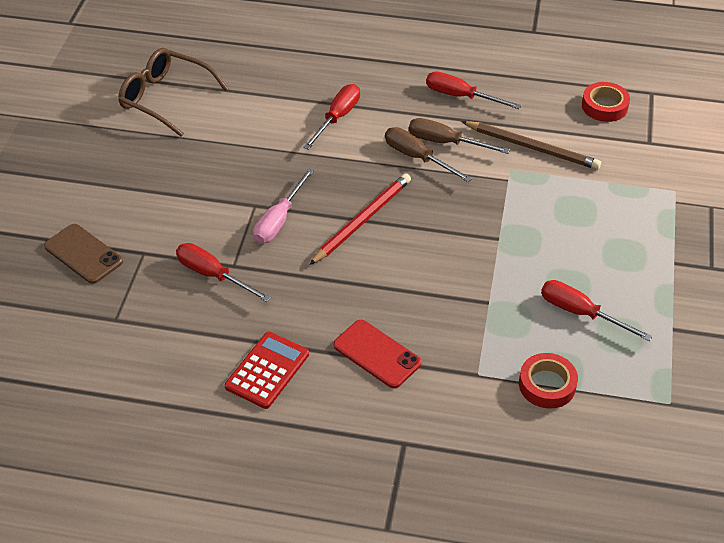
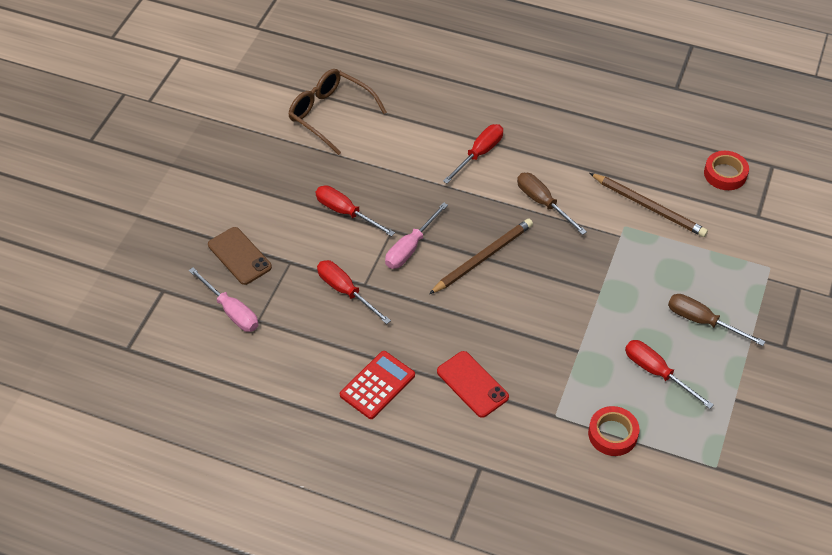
camera: 10 degrees right, 5 degrees up
(82, 314) = (231, 311): none -> pink screwdriver
(362, 220) = (483, 258): red pencil -> brown pencil
(445, 142) = (571, 191): brown screwdriver -> brown screwdriver (702, 321)
(461, 96) = (594, 147): red screwdriver -> red screwdriver (346, 212)

